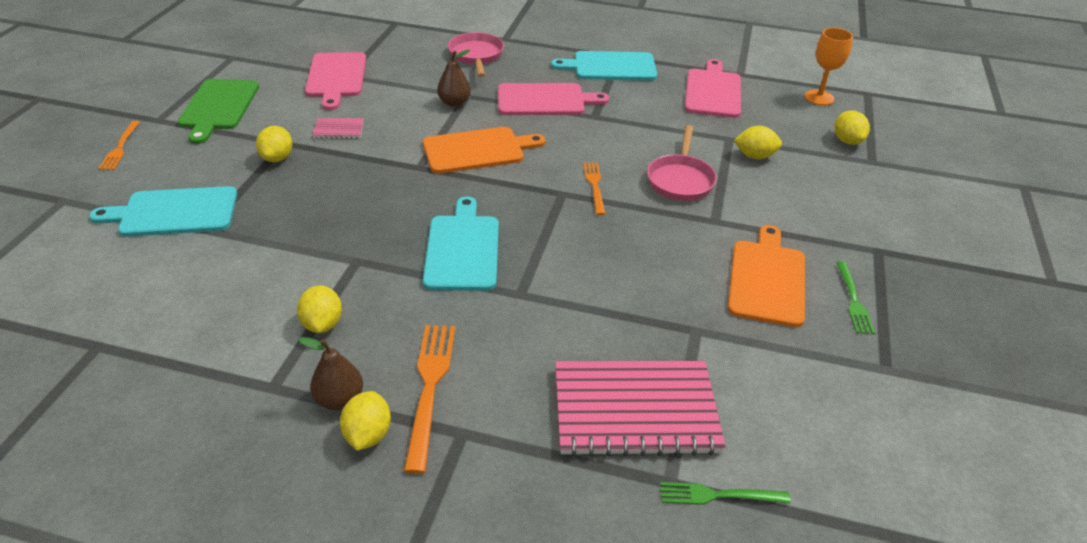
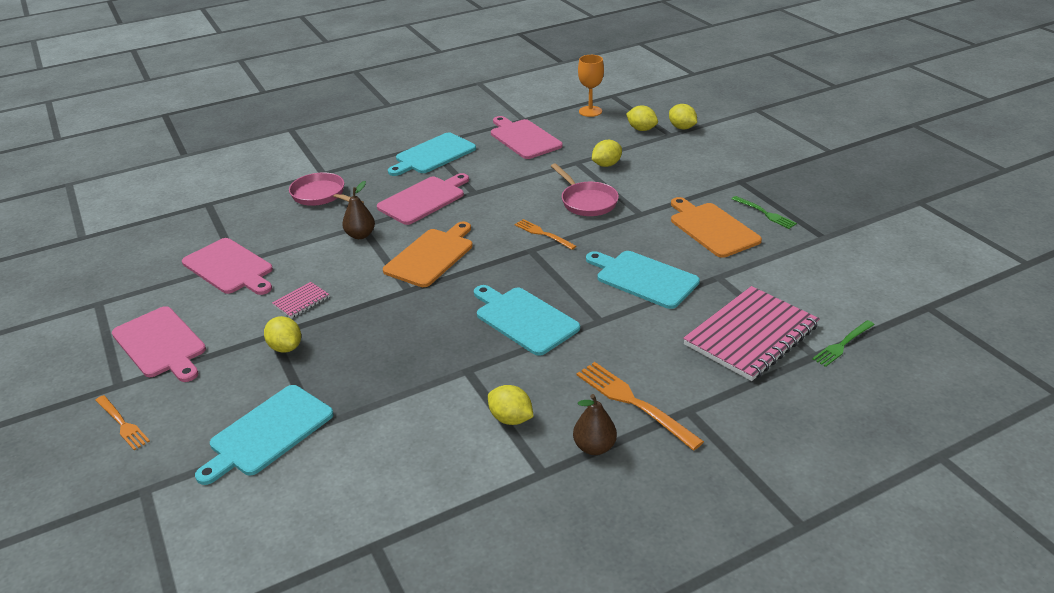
camera: 40 degrees left, 5 degrees down
(218, 107) = (161, 344): green cutting board -> pink cutting board
(368, 435) = (641, 450): yellow lemon -> yellow lemon (682, 128)
(620, 282) = (643, 278): none -> turquoise cutting board

